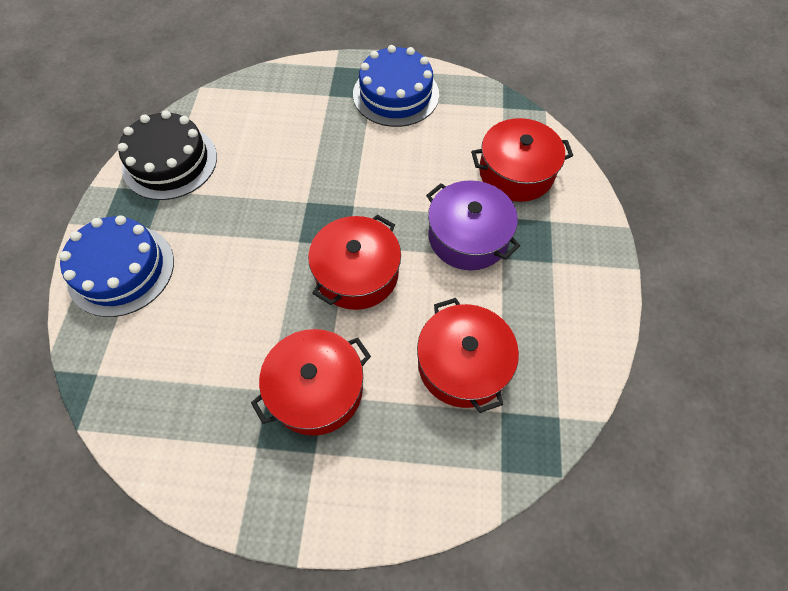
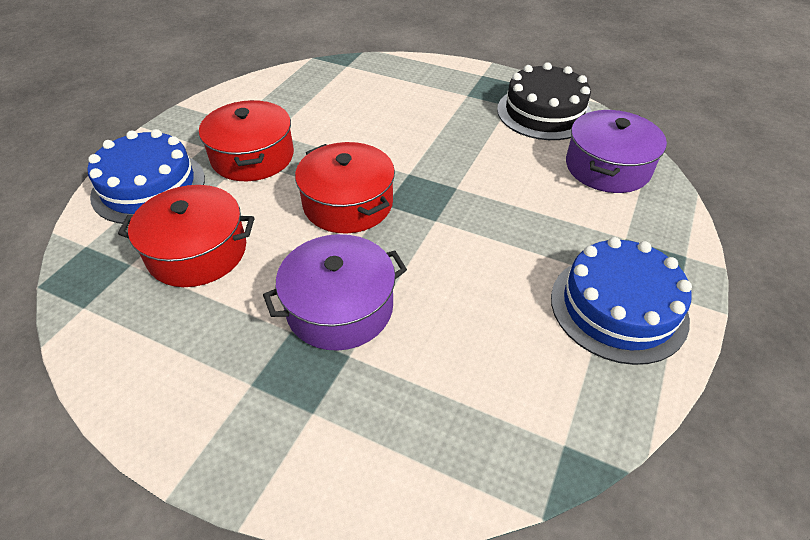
camera: 110 degrees right, 15 degrees down
(121, 270) = (432, 80): blue cake -> blue cake (149, 186)
(246, 111) = (607, 167): none -> purple pot
(516, 172) = (417, 405): red pot -> none

